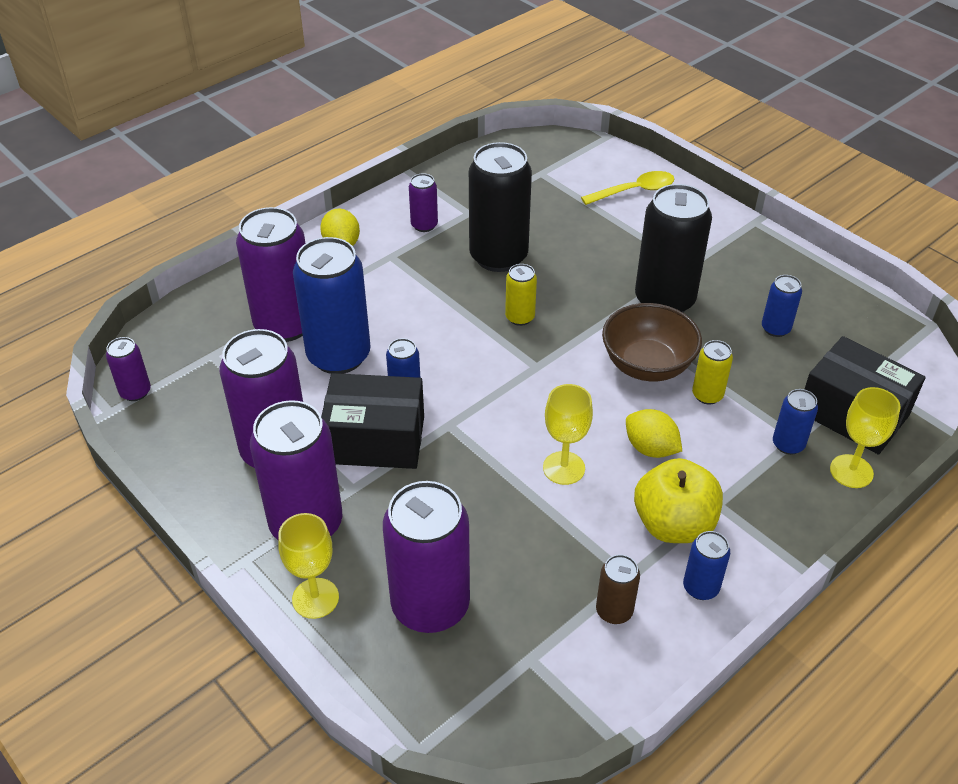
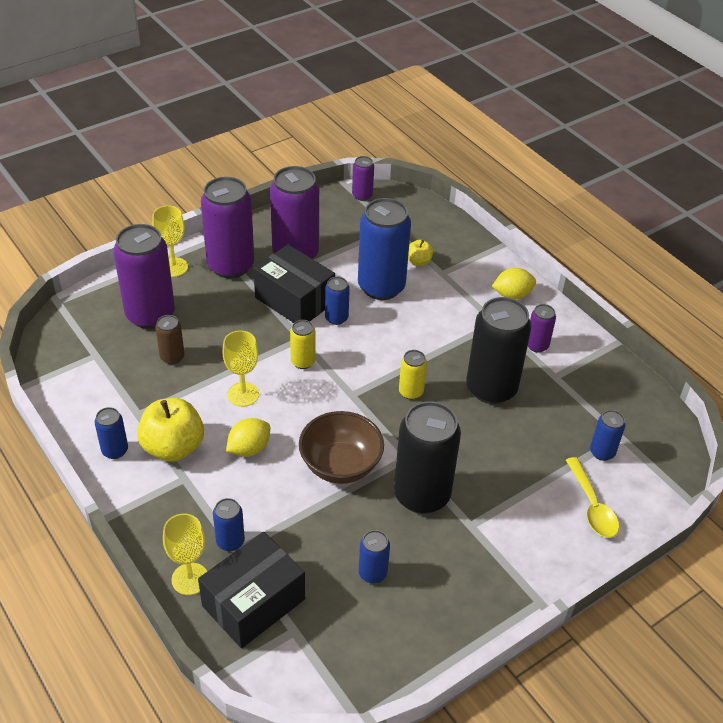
camera: 95 degrees right, 0 degrees up
(285, 325) = (418, 262): purple can -> yellow apple
(375, 440) = (294, 300): black box -> black box turned 60 degrees counterclockwise
(566, 184) = (602, 452): none -> blue can
(614, 611) = (114, 400): brown can -> brown can (172, 357)
(707, 395) = (298, 499): yellow can -> yellow can (303, 362)

